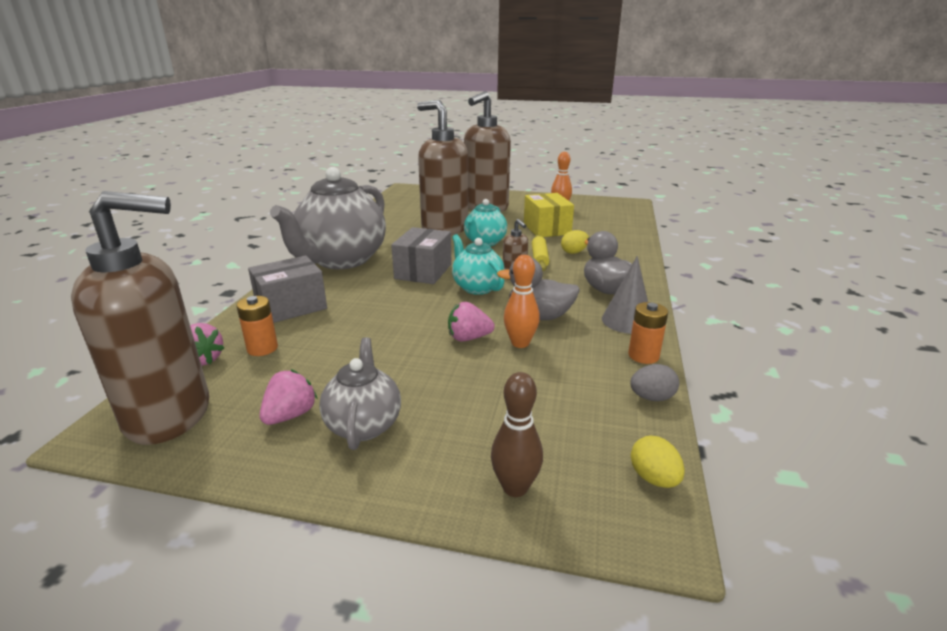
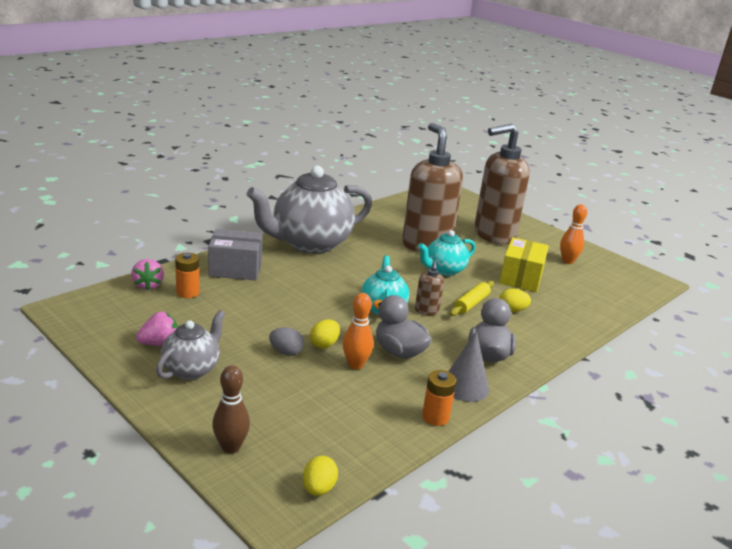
camera: 30 degrees right, 0 degrees up
(170, 415) = (101, 313): brown soap dispenser -> none
(423, 271) = (359, 277): grey box -> none
(468, 338) = (324, 344): pink strawberry -> yellow egg
(651, 397) = (394, 446): grey egg -> grey egg (286, 352)

